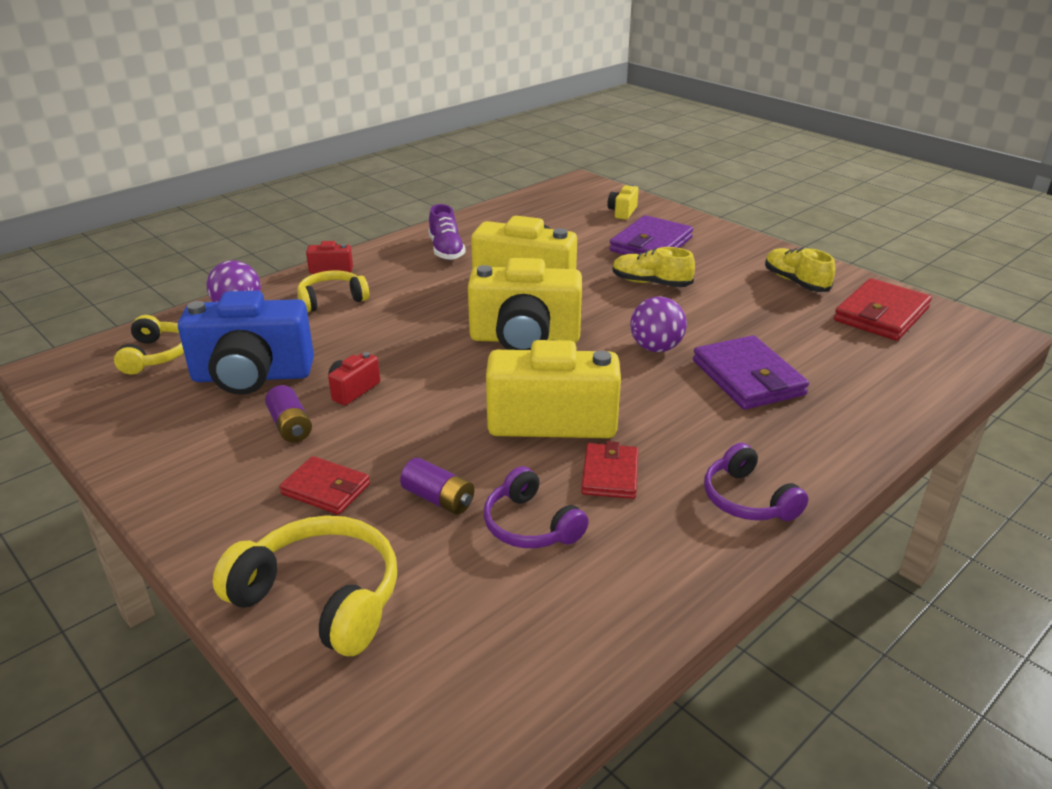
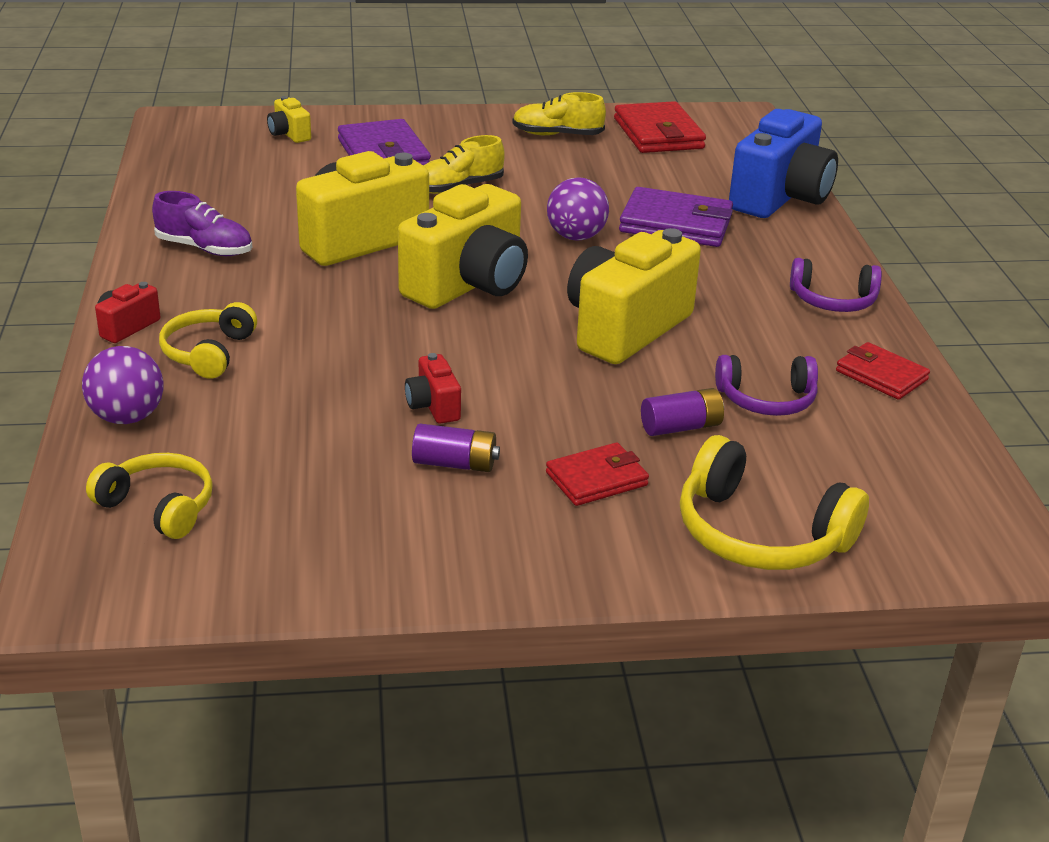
camera: 55 degrees left, 0 degrees up
(252, 376) = (314, 456): blue camera -> blue camera (780, 198)
(320, 598) = (760, 534): yellow headphones -> yellow headphones turned 120 degrees counterclockwise
(610, 474) = (738, 338): red wallet -> red wallet (881, 375)

